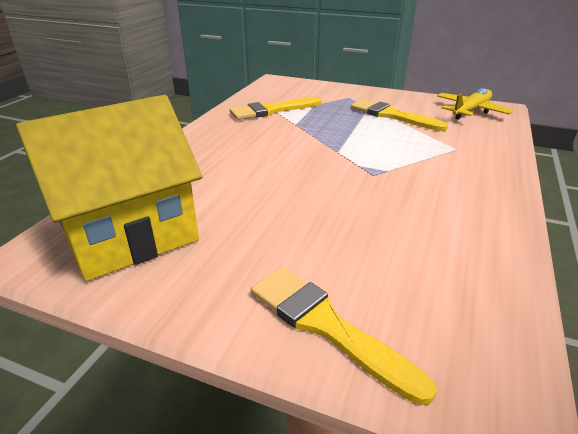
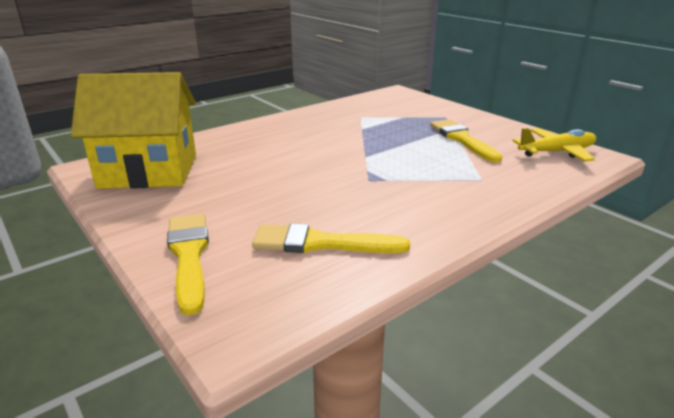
camera: 30 degrees right, 5 degrees down
(272, 110) = (357, 114): yellow brush -> yellow brush (321, 243)

